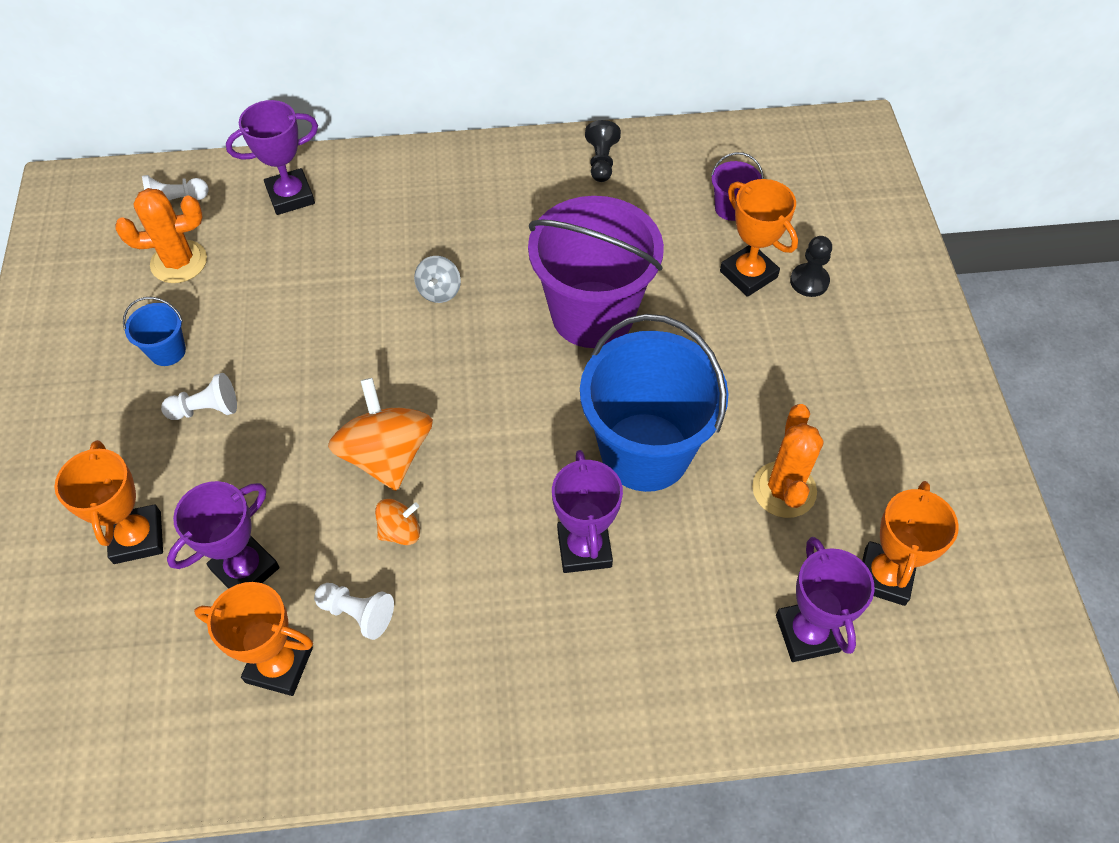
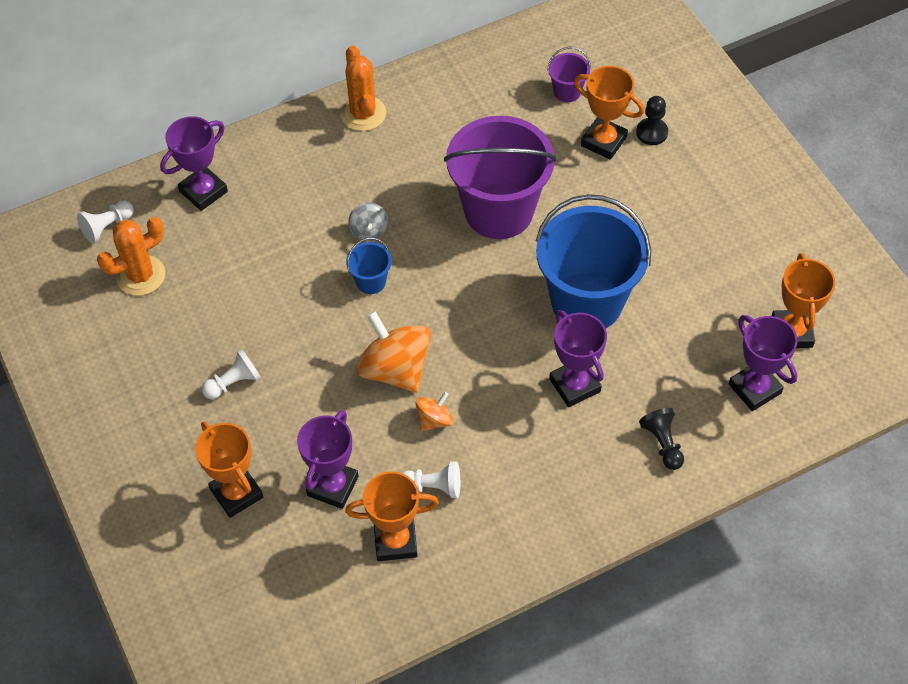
camera: 20 degrees left, 0 degrees up
(167, 351) = (175, 349): blue bucket -> blue bucket (371, 281)
(601, 161) = (446, 83): black pawn -> black pawn (663, 443)
(784, 490) = (698, 296): orange cactus -> orange cactus (363, 114)

